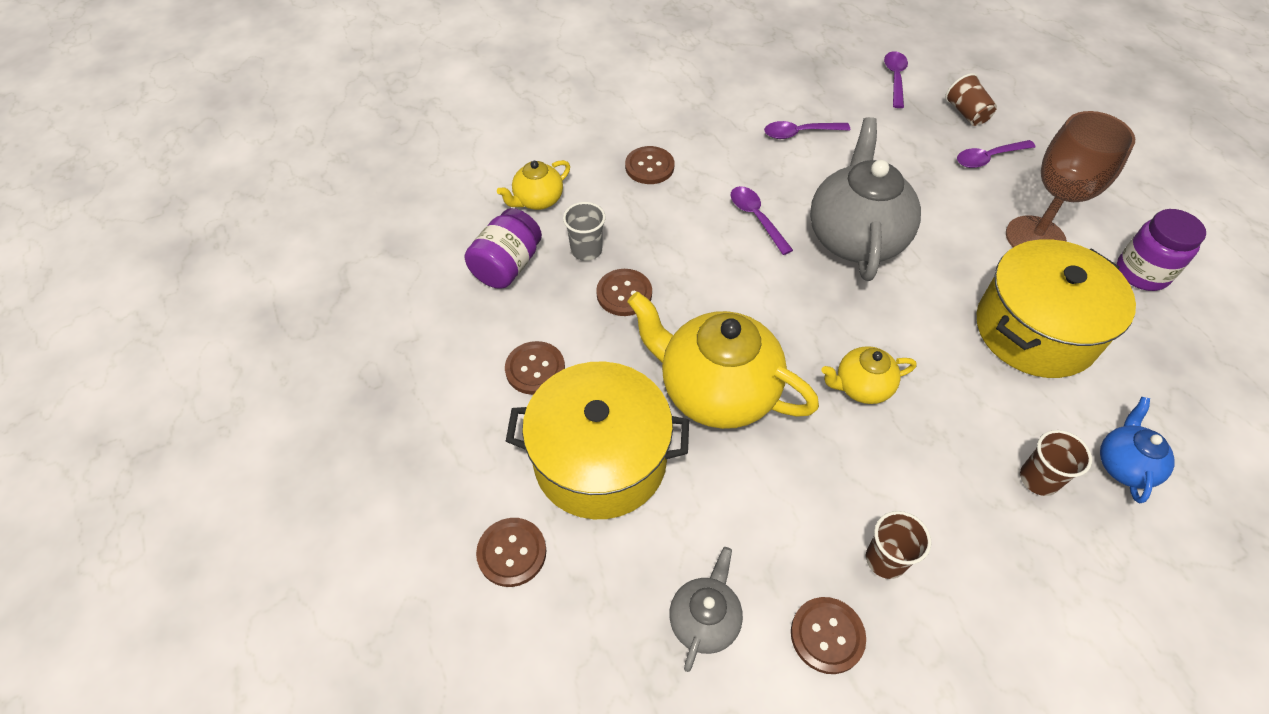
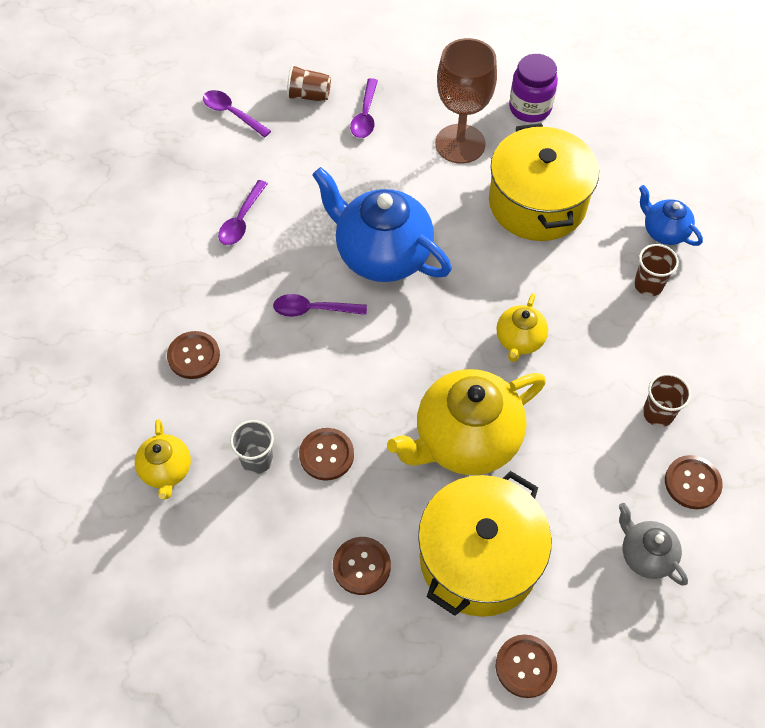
camera: 60 degrees left, 5 degrees up
(507, 266) = (230, 535): purple jar -> none
(855, 237) = (381, 254): grey teapot -> blue teapot

